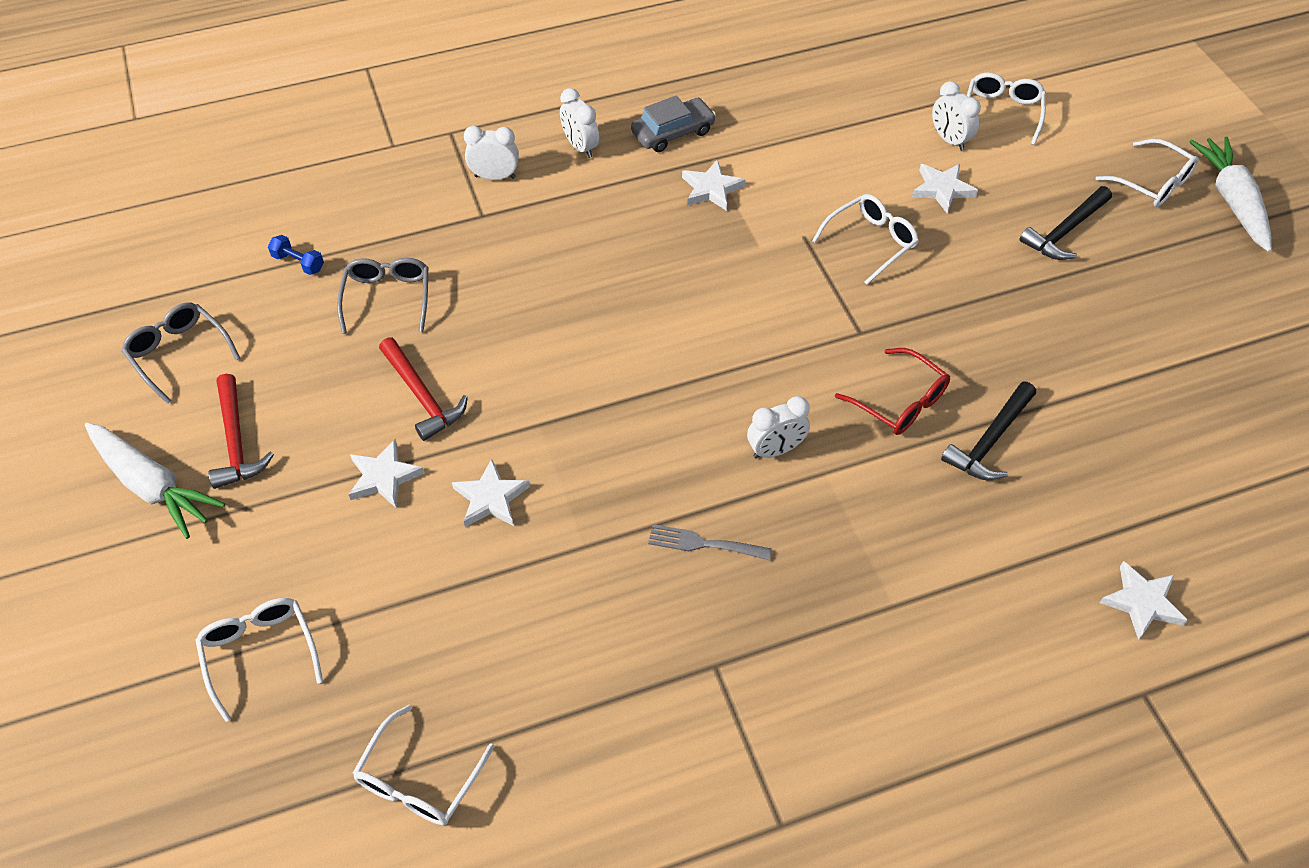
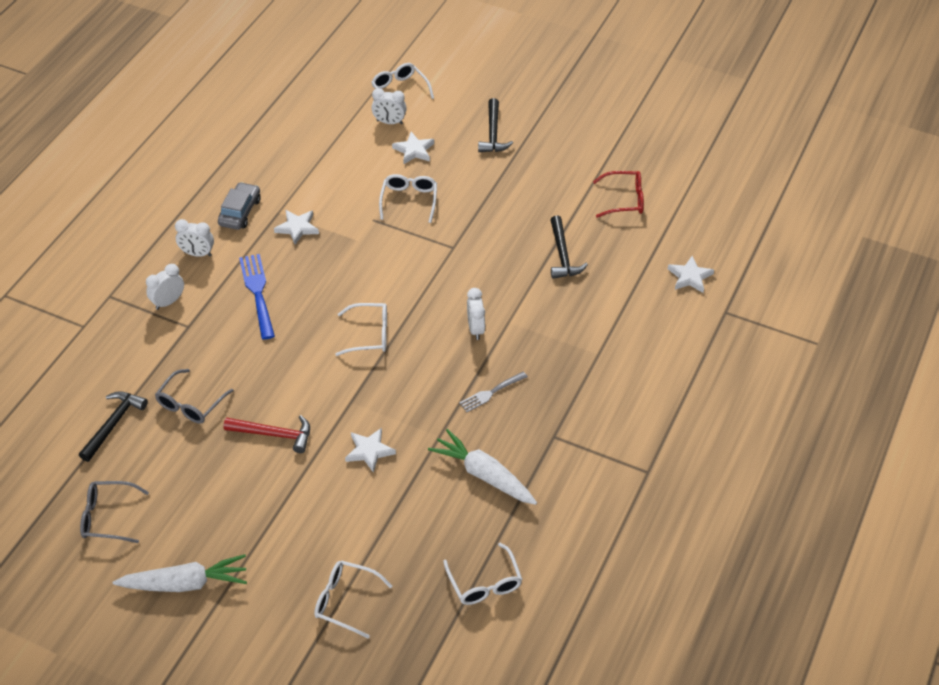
camera: 45 degrees left, 5 degrees down
(236, 441) = (202, 529): red hammer -> none
(298, 263) = (113, 424): blue dumbbell -> black hammer
(384, 477) = (304, 484): white star -> none
(387, 298) = (191, 404): grey glasses -> grey glasses turned 105 degrees counterclockwise
(589, 229) = (257, 292): none -> blue fork
(775, 450) = (475, 329): white clock -> white clock turned 150 degrees clockwise
(900, 402) = (506, 266): red glasses -> red glasses (624, 200)
(1152, 183) = (507, 82): white glasses -> white glasses (369, 335)
(1231, 201) = (550, 69): white carrot -> white carrot (484, 475)

